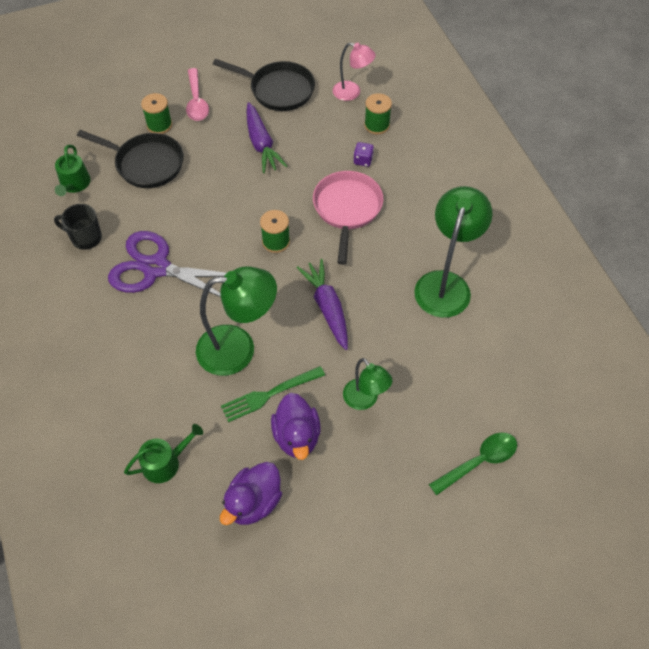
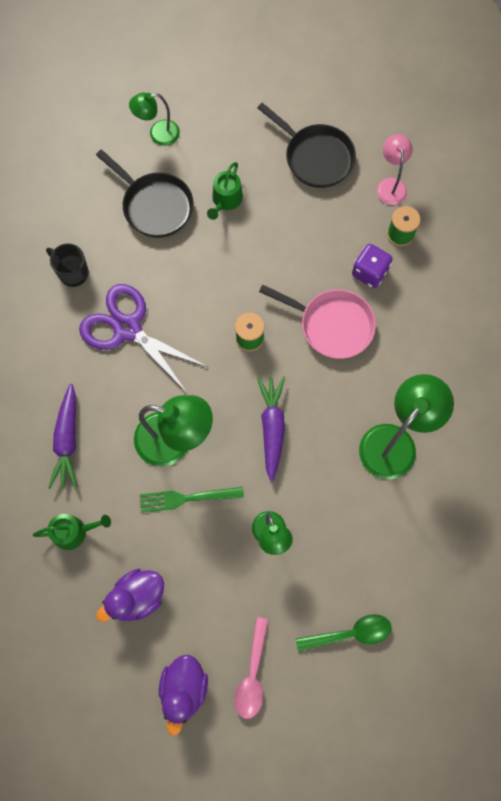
camera: 20 degrees right, 15 degrees up
(74, 184) = (79, 207): green watering can -> green watering can (226, 200)
(129, 110) = (158, 134): none -> green lamp
(159, 125) = (182, 163): green spool -> none
(196, 101) = (228, 145): pink spoon -> pink spoon (252, 675)
(261, 144) = (275, 219): purple carrot -> purple carrot (67, 441)
(297, 436) = (196, 548): purple duck -> purple duck (184, 689)
(347, 209) = (332, 325): pink pan -> pink pan turned 90 degrees clockwise
(352, 92) = (390, 185): pink lamp -> pink lamp turned 135 degrees counterclockwise
(363, 160) = (369, 272): purple dice -> purple dice, size x1.62

